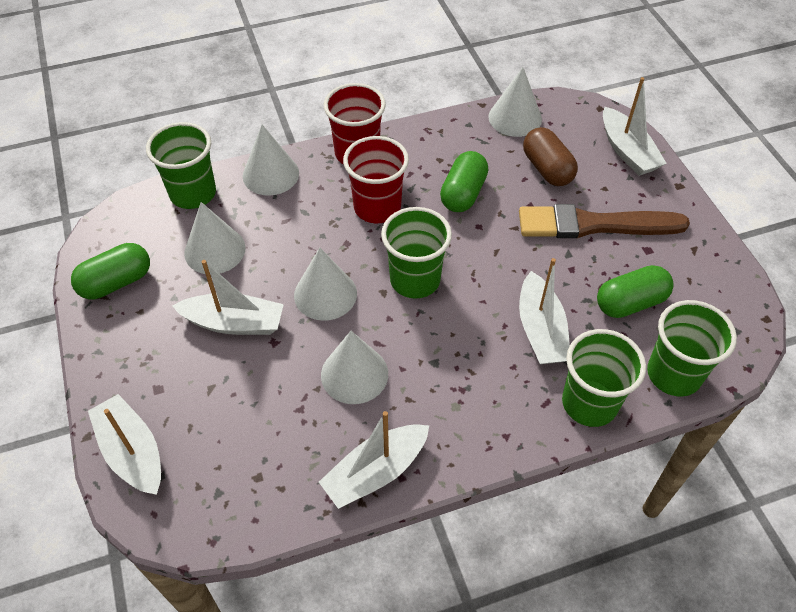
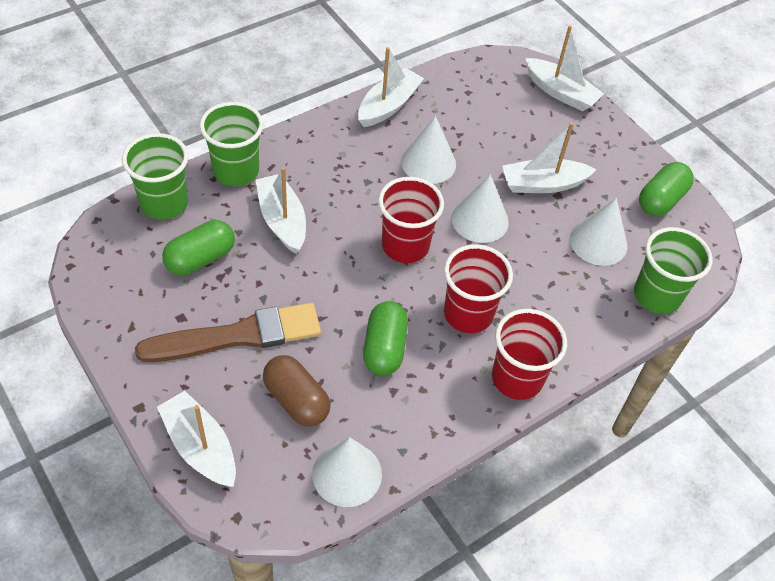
camera: 160 degrees right, 0 degrees up
(270, 174) = (595, 333): white cone -> none
(415, 280) = (405, 246): green cup -> red cup

